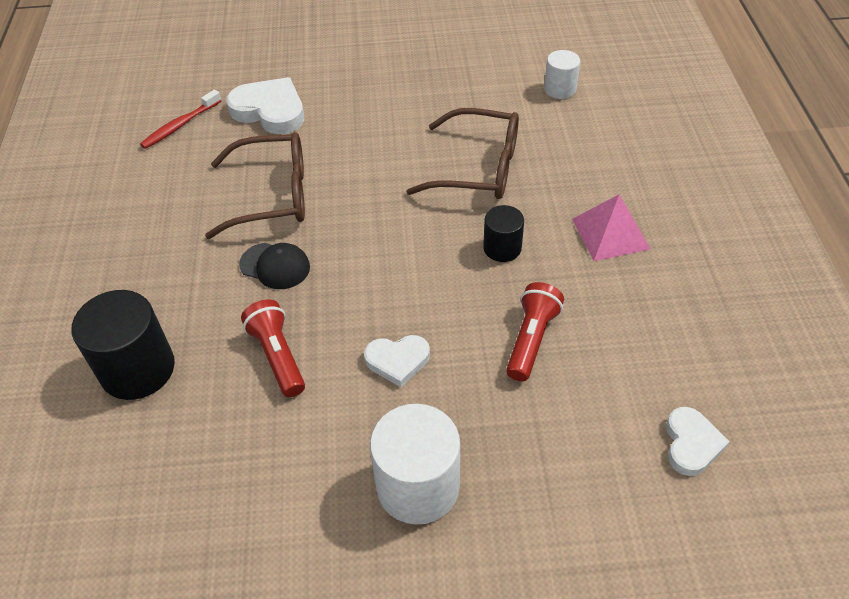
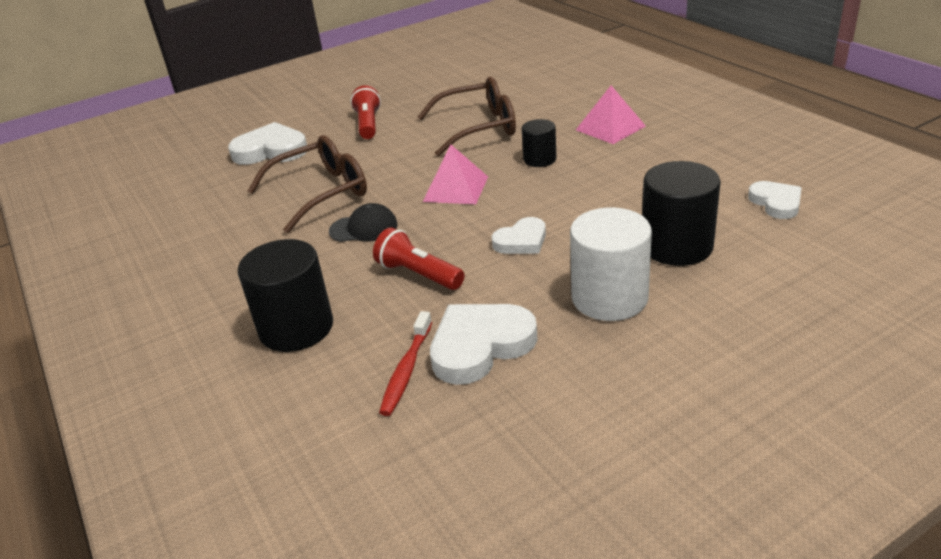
camera: 25 degrees left, 15 degrees down
(180, 125) = (194, 182): red toothbrush -> red toothbrush (406, 370)
(263, 481) = (480, 346): none -> white heart
(392, 252) = (455, 189): none -> pink pyramid
(531, 339) = (611, 195): red flashlight -> red flashlight (368, 124)
(536, 451) = (676, 246): none -> black cylinder
(560, 89) = (498, 74): white cylinder -> none

